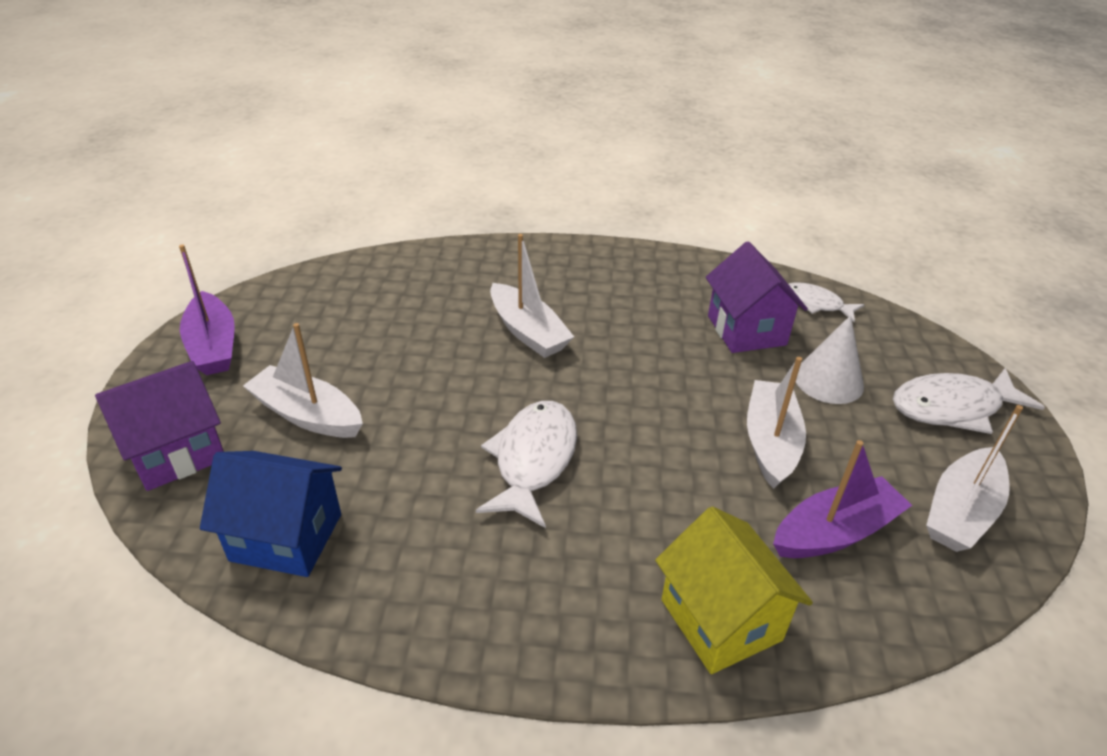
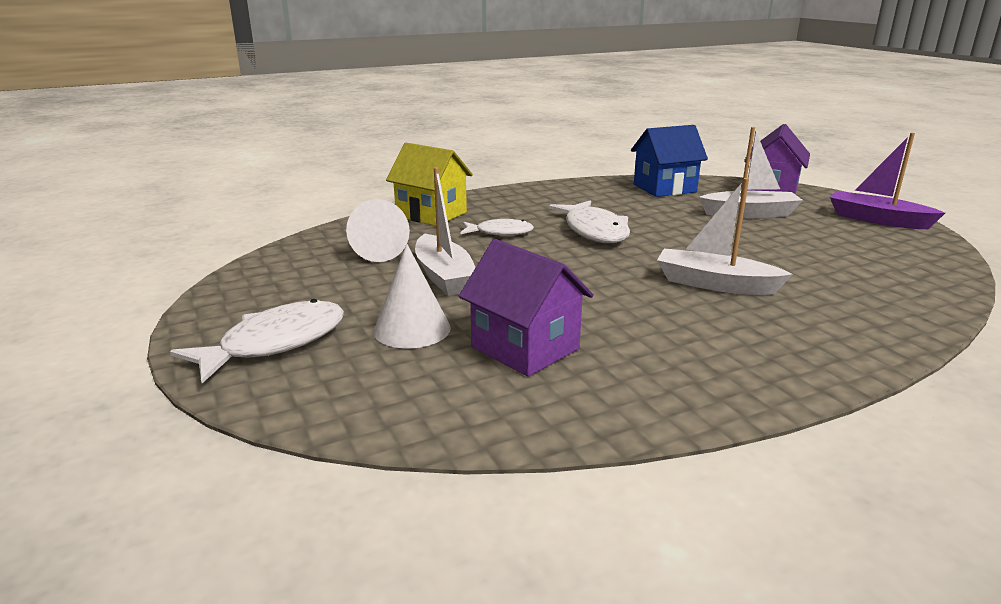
camera: 150 degrees right, 15 degrees down
(816, 304) = (461, 409): white fish -> white fish (500, 232)
(835, 532) = (377, 251): purple boat -> white cone
(961, 511) = (283, 280): white boat -> none

